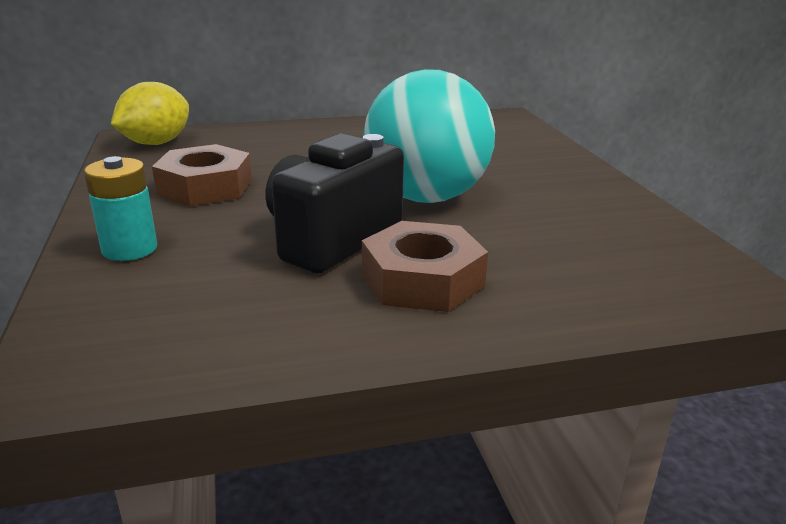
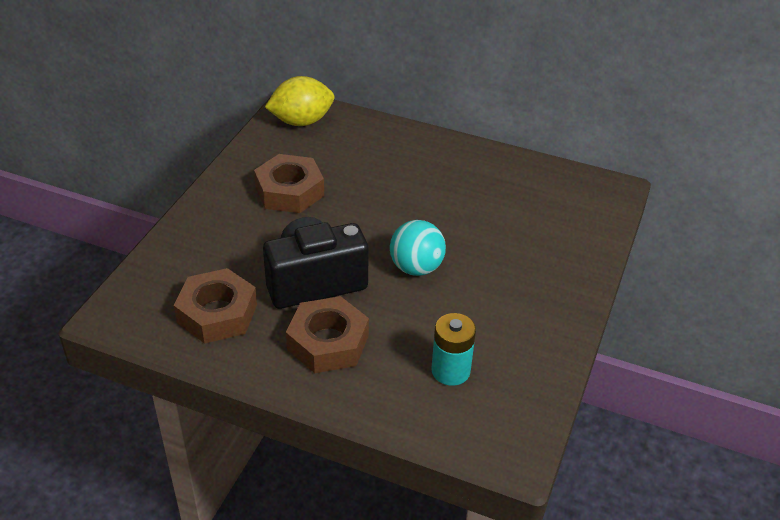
camera: 35 degrees right, 15 degrees up
(129, 249) = (203, 236): turquoise battery -> turquoise battery (450, 371)
(239, 308) = (217, 313): none -> brown nut
(426, 197) = (416, 267): turquoise ball -> turquoise ball, size x0.56

